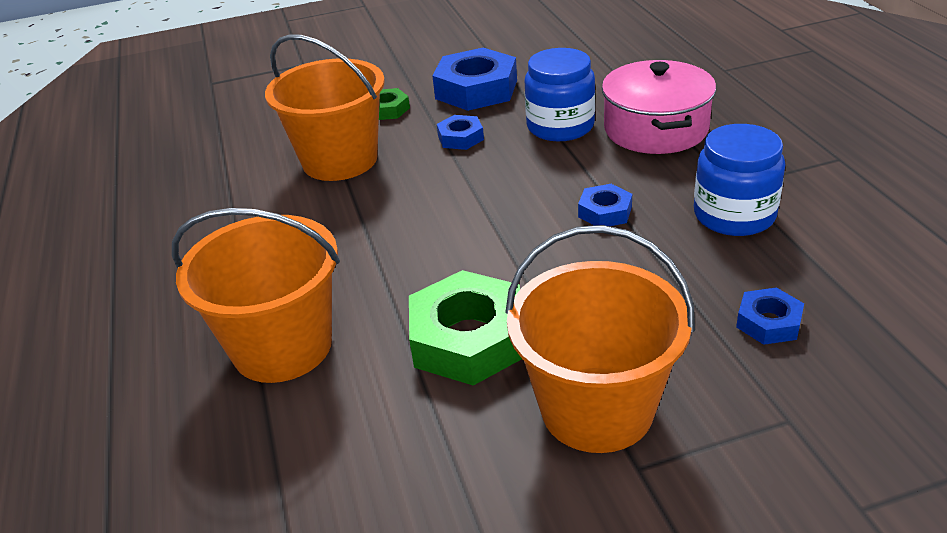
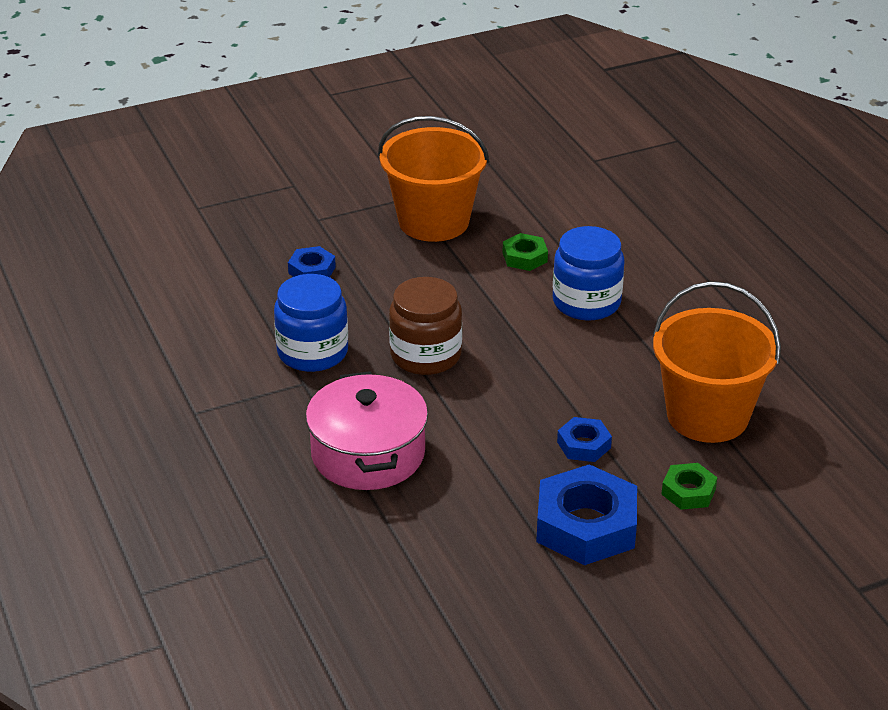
camera: 170 degrees right, 0 degrees up
(282, 347) = (660, 250): orange bucket -> none
(469, 339) = (524, 257): green nut -> green nut, size x0.51
(560, 126) = (473, 460): blue jar -> blue jar (586, 302)
(605, 212) = (425, 355): blue nut -> brown jar

